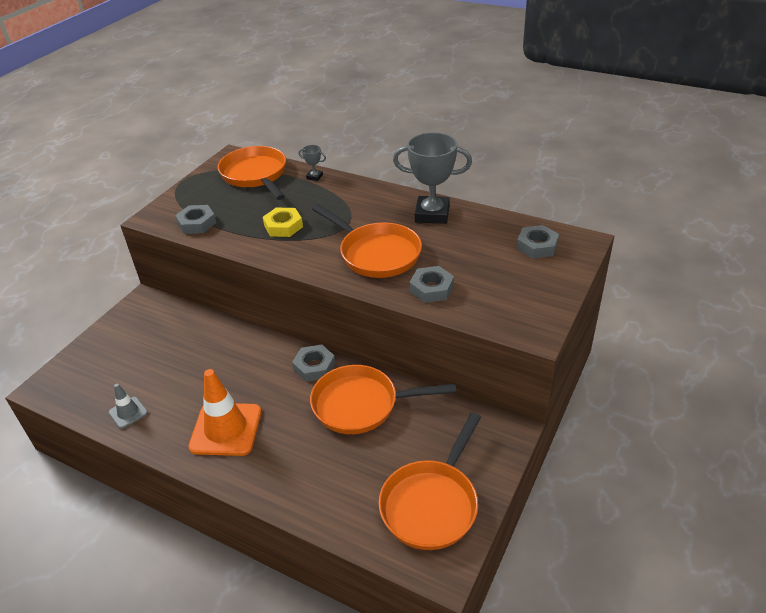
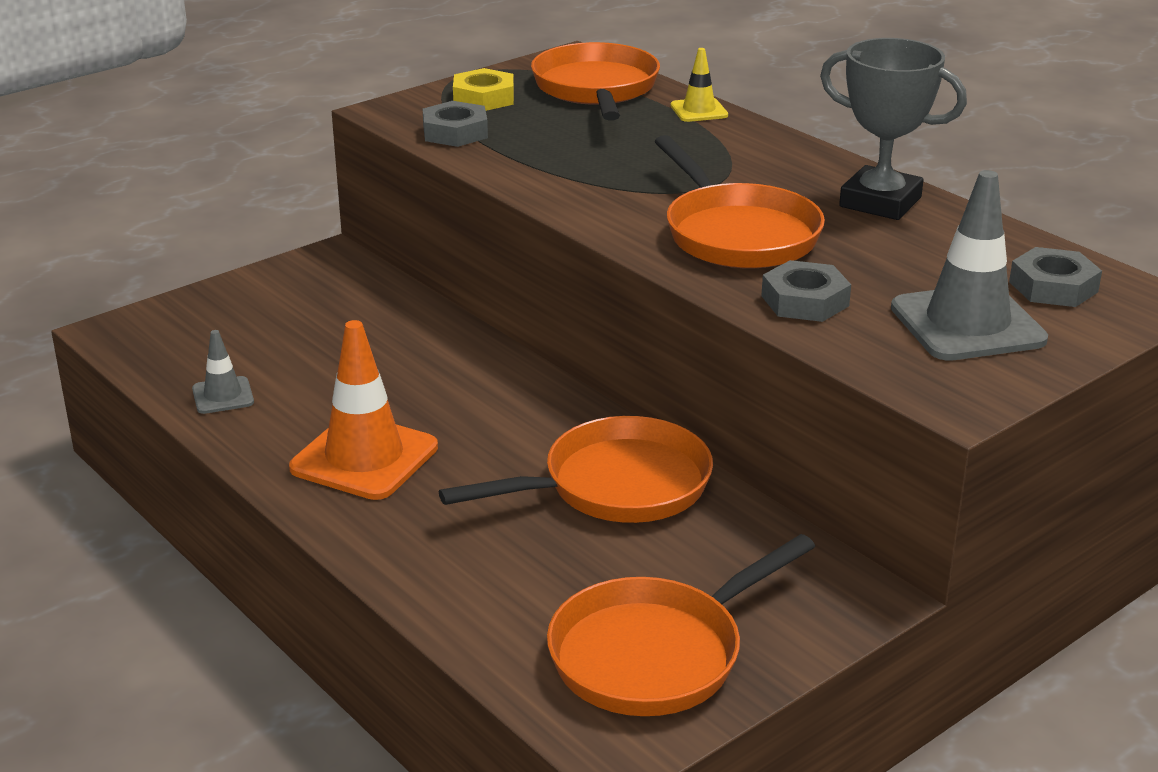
camera: 20 degrees right, 10 degrees down
(283, 226) = (598, 165): yellow nut -> yellow nut (483, 98)
(314, 177) = (699, 110): grey trophy -> yellow traffic cone
(314, 366) = (565, 413): grey nut -> none
(361, 405) = (615, 486): orange pan -> orange pan turned 135 degrees clockwise
(512, 281) = (967, 324): none -> grey traffic cone

